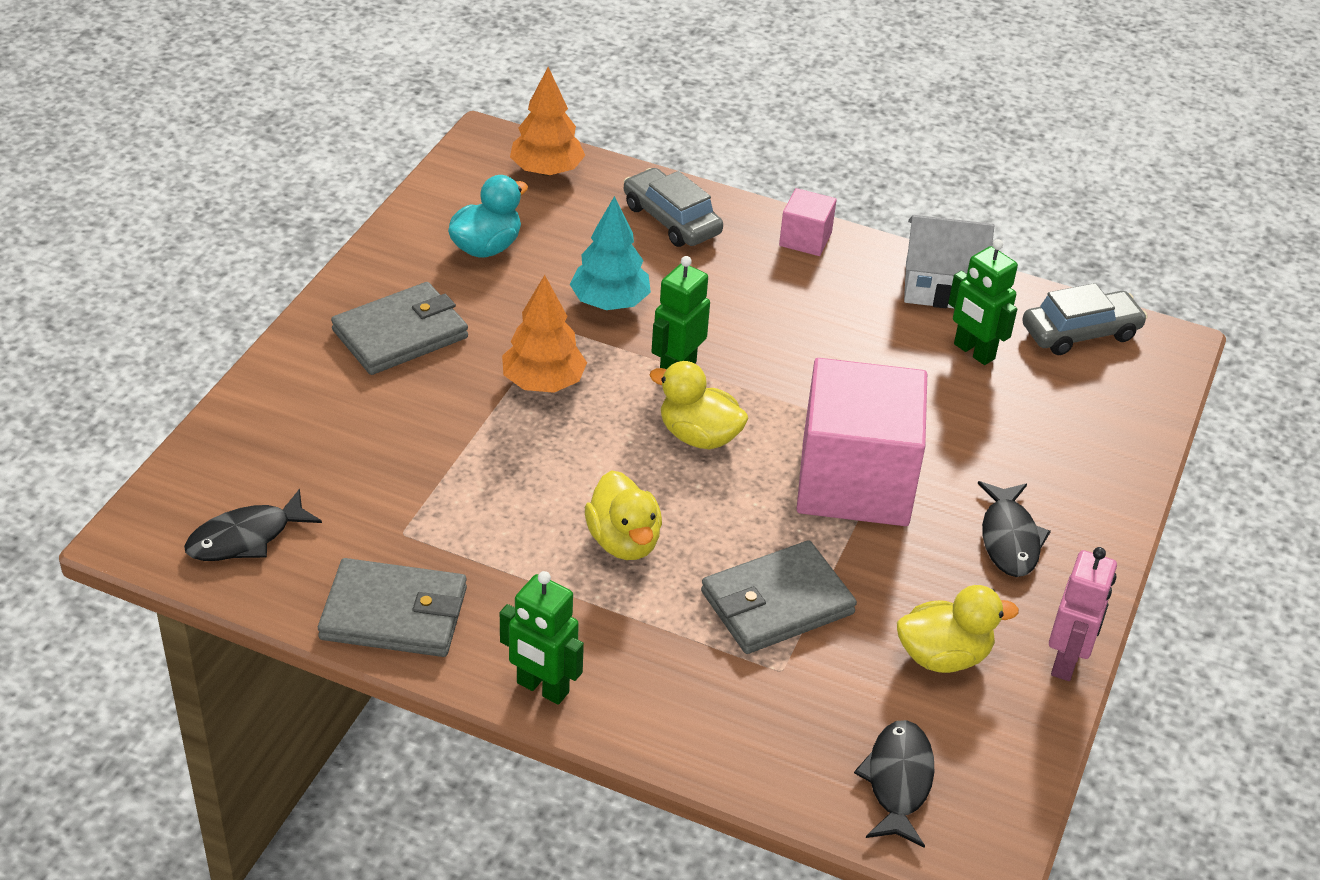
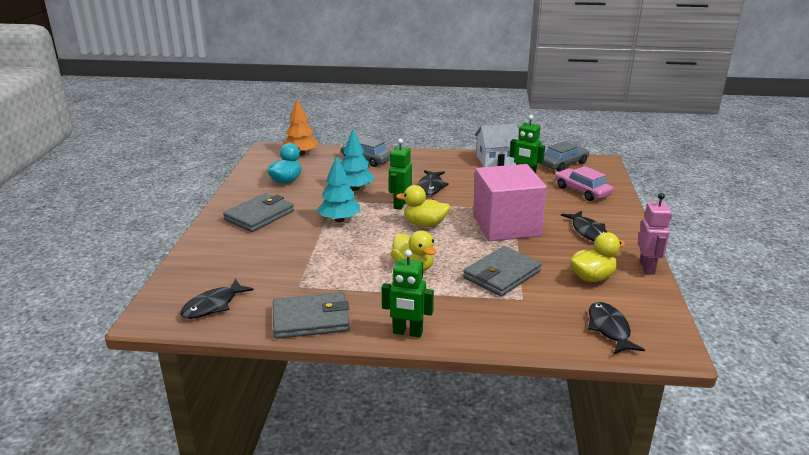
camera: 15 degrees left, 15 degrees down
(543, 383) = (339, 220): orange tree -> turquoise tree
(763, 334) = (431, 187): none -> black fish
(805, 239) = (429, 156): pink cube -> none
(1070, 423) = (582, 191): none -> pink car

